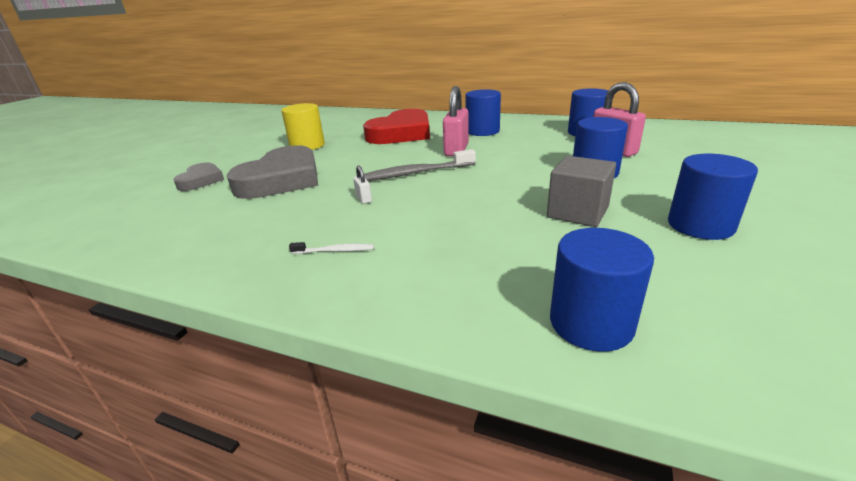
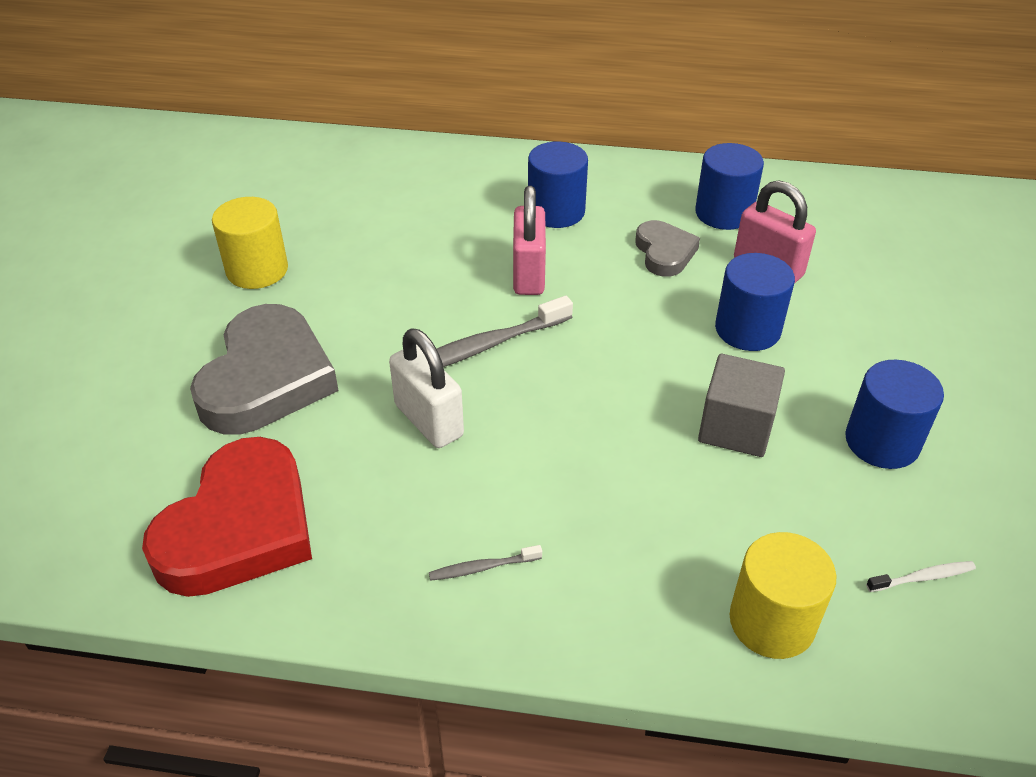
camera: 15 degrees left, 15 degrees up
(201, 180) = (120, 390): grey heart -> grey heart (664, 252)
(335, 251) = (438, 540): white toothbrush -> white toothbrush (923, 577)
(357, 267) = (482, 567): none -> grey toothbrush
(363, 199) = (429, 421): white padlock -> white padlock, size x2.21
(401, 133) = (416, 222): red heart -> red heart (239, 527)
(591, 323) = (772, 622): blue cylinder -> yellow cylinder

